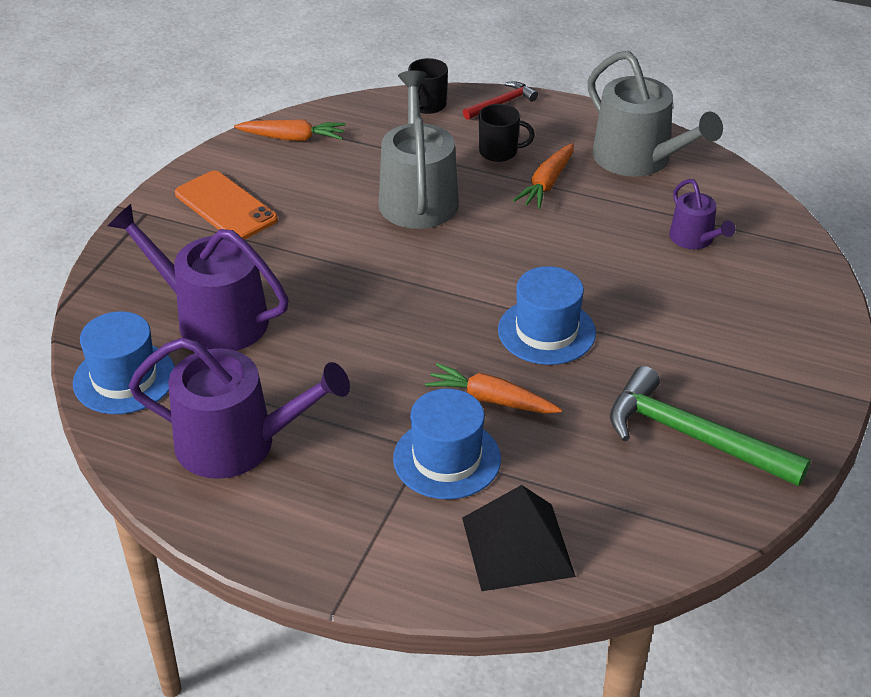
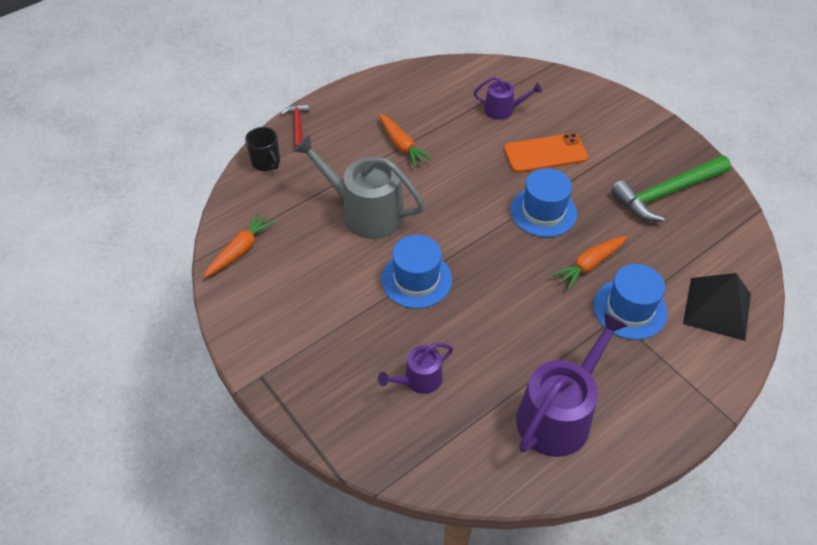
camera: 60 degrees left, 10 degrees up
(124, 378) = (451, 460): blue hat -> blue hat (416, 279)
(212, 318) = (419, 380): purple watering can -> purple watering can, size x0.53
(226, 206) = (293, 322): orange phone -> orange phone (545, 153)
(499, 152) = (350, 151): black mug -> none
(639, 159) = (409, 95): grey watering can -> none

